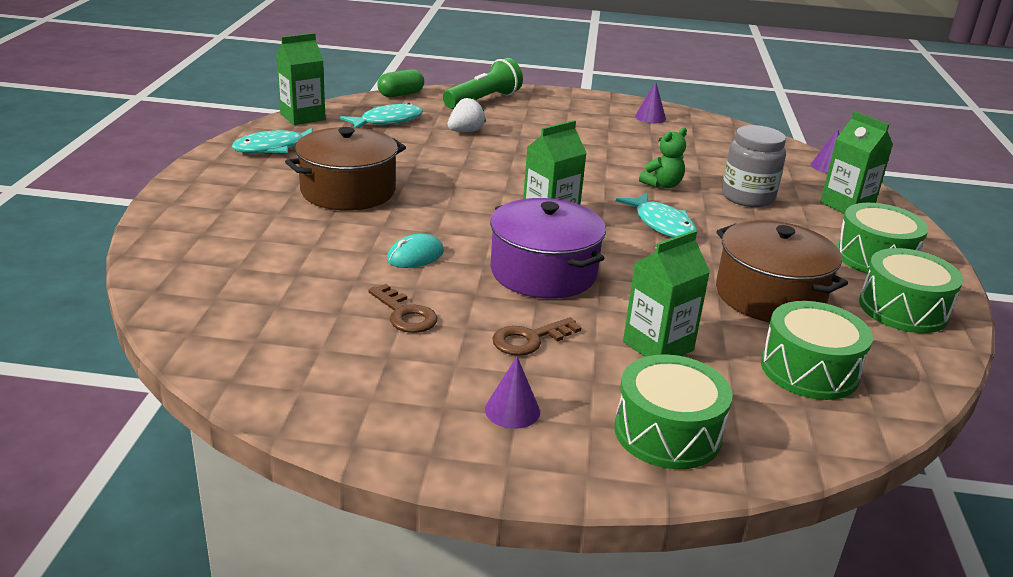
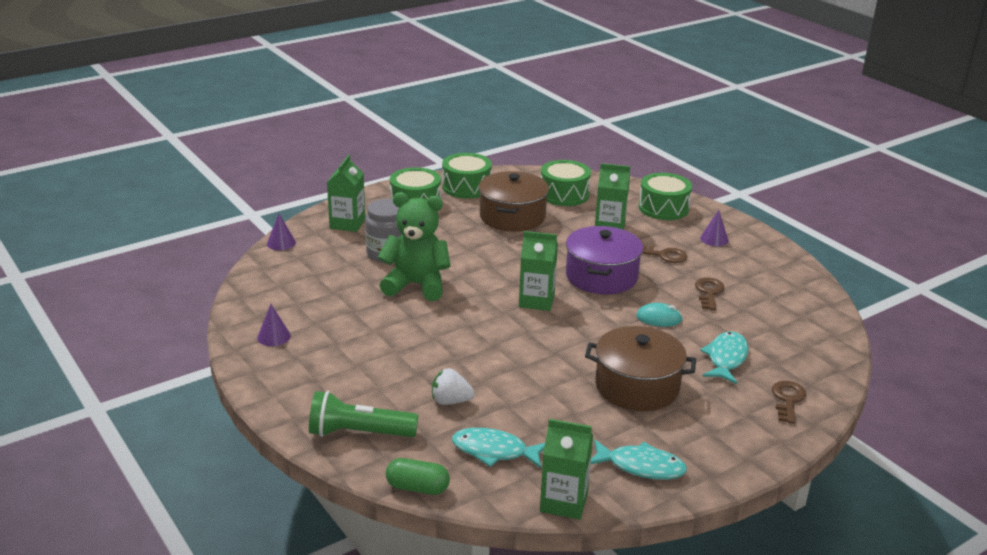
camera: 130 degrees left, 0 degrees up
(193, 236) = (787, 400): none -> brown key
(662, 185) = (416, 285): green teddy bear -> green teddy bear, size x1.92
(662, 224) = (479, 266): turquoise fish -> turquoise fish (726, 358)

